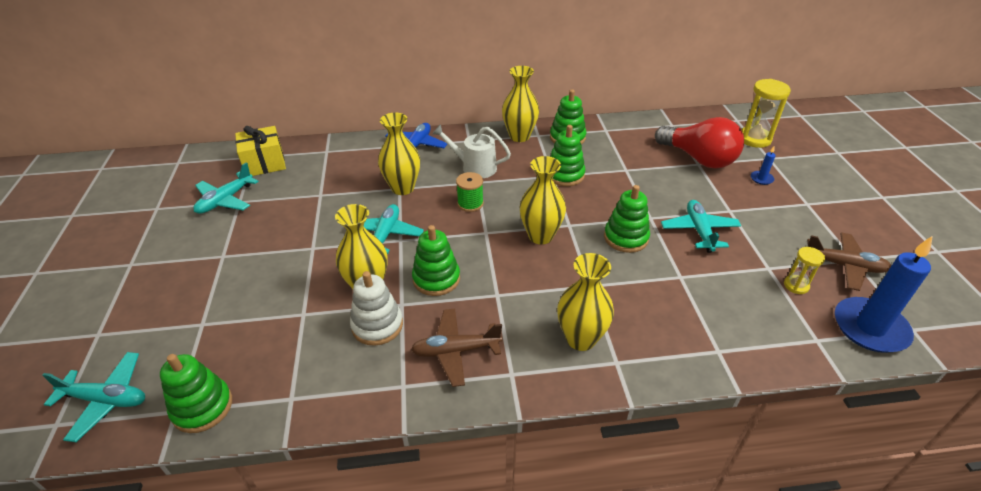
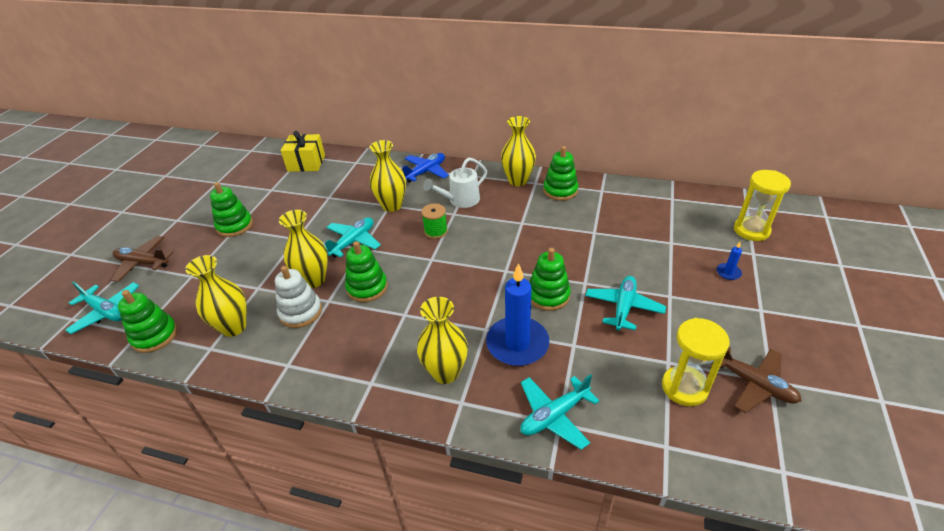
camera: 25 degrees right, 0 degrees up
(225, 200) = (263, 186): turquoise plane -> turquoise plane (554, 415)
(456, 351) = (342, 350): brown plane -> brown plane (143, 263)
(474, 167) = (460, 200): white watering can -> white watering can turned 75 degrees counterclockwise
(540, 236) = (474, 274): yellow vase -> yellow vase (233, 327)
(565, 175) = (533, 224): green stacking toy -> green stacking toy (235, 226)
(699, 159) = (675, 238): red light bulb -> none
(796, 285) = (684, 387): yellow hourglass -> yellow hourglass, size x1.80
(870, 328) = (734, 453): blue candle -> blue candle (517, 344)

